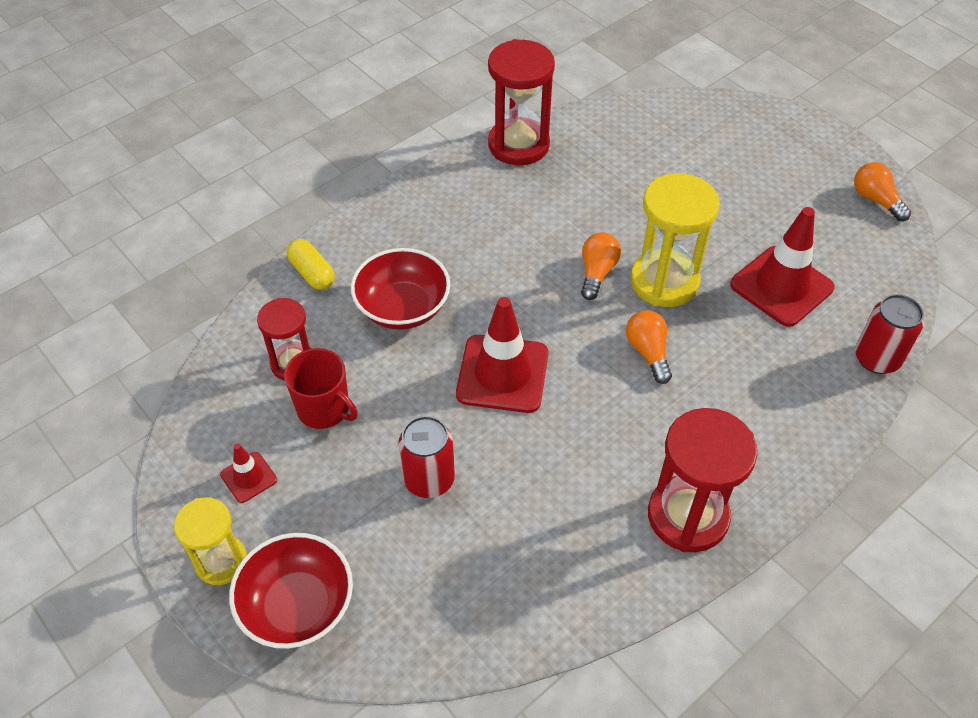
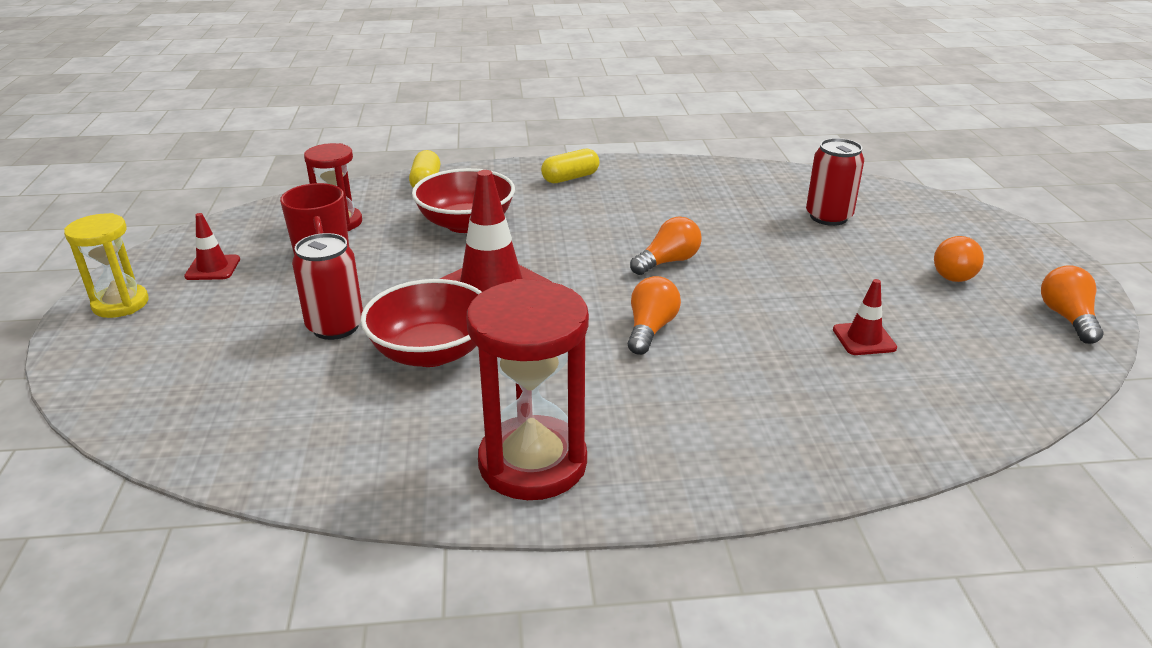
camera: 35 degrees right, 20 degrees down
(297, 606) = (124, 354): red bowl -> red bowl (431, 352)
(429, 205) = (570, 178): none -> yellow capsule
(518, 145) = (695, 169): red hourglass -> none
(664, 281) = (730, 290): yellow hourglass -> none
(781, 286) = (864, 339): red traffic cone -> red traffic cone, size x0.49
(784, 185) = (953, 272): none -> orange light bulb
(876, 359) = (927, 439): red can -> red can (828, 217)

